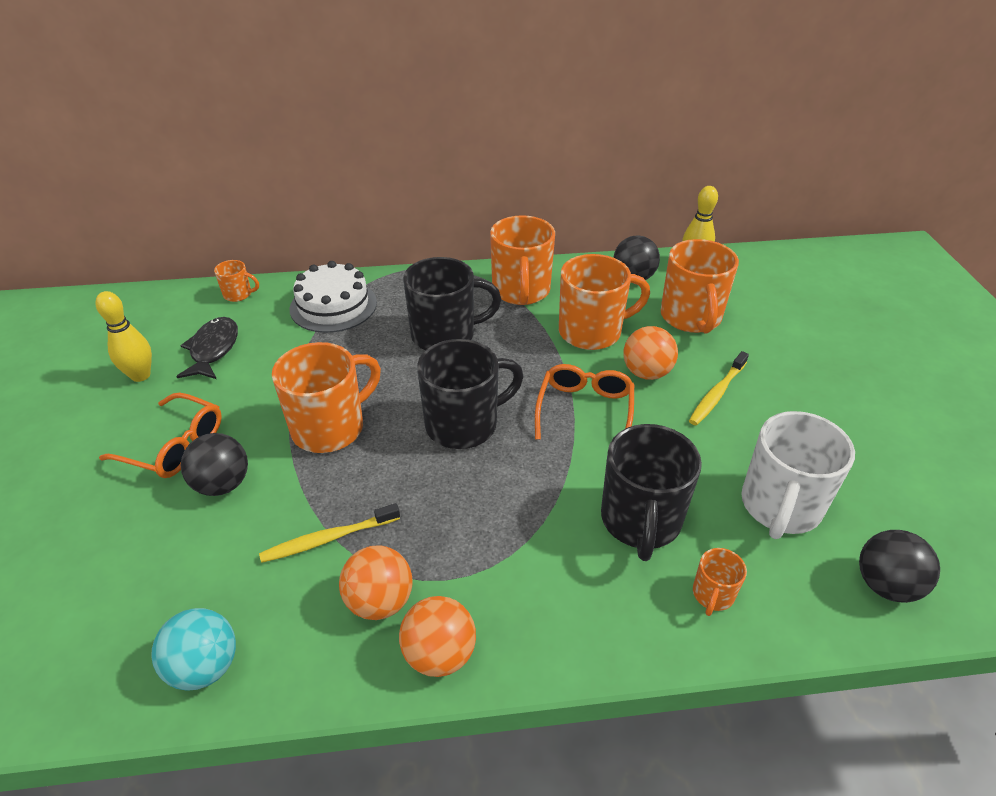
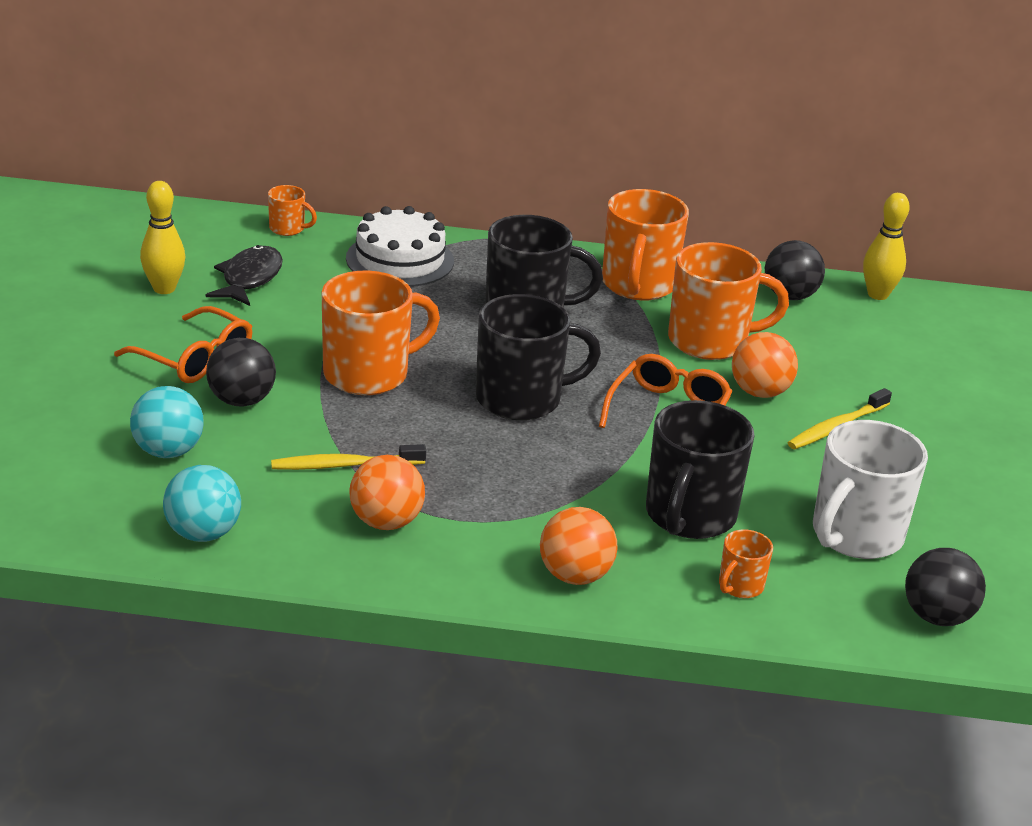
camera: 10 degrees right, 10 degrees down
(160, 564) = (168, 451): none -> turquoise ball
(439, 654) = (435, 571): orange ball -> orange ball (575, 576)
(691, 318) = (844, 349): orange mug -> none

